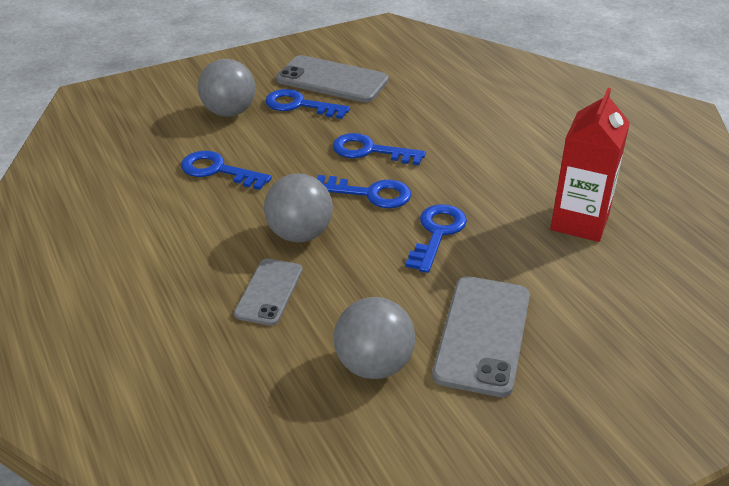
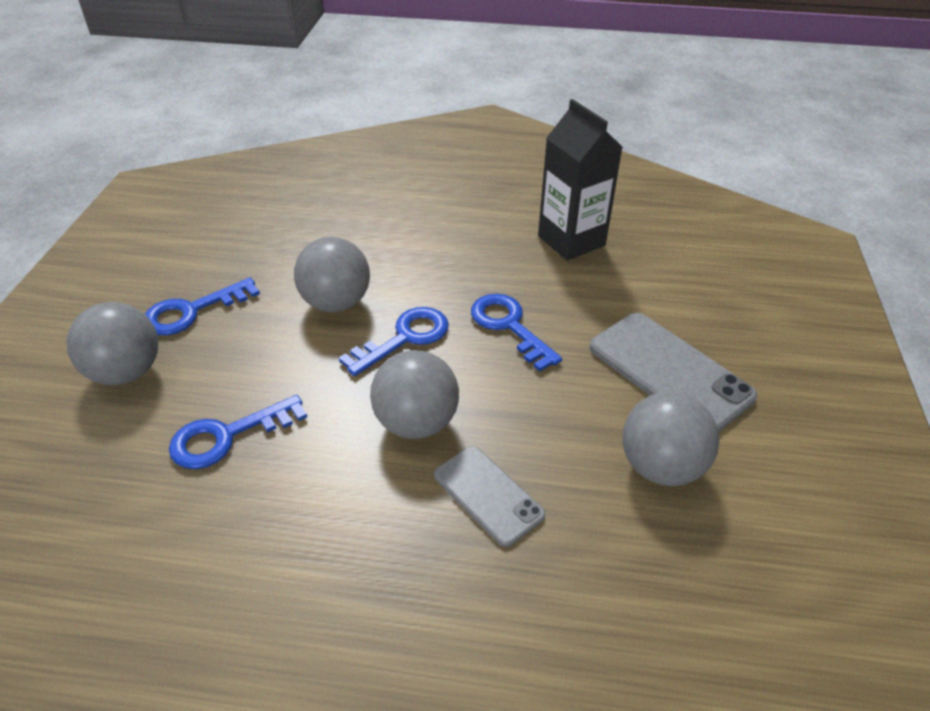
camera: 55 degrees left, 5 degrees up
(332, 80) = (181, 266): grey phone -> none
(370, 151) = (336, 303): blue key -> grey ball
(579, 222) = (571, 240): red carton -> black carton

